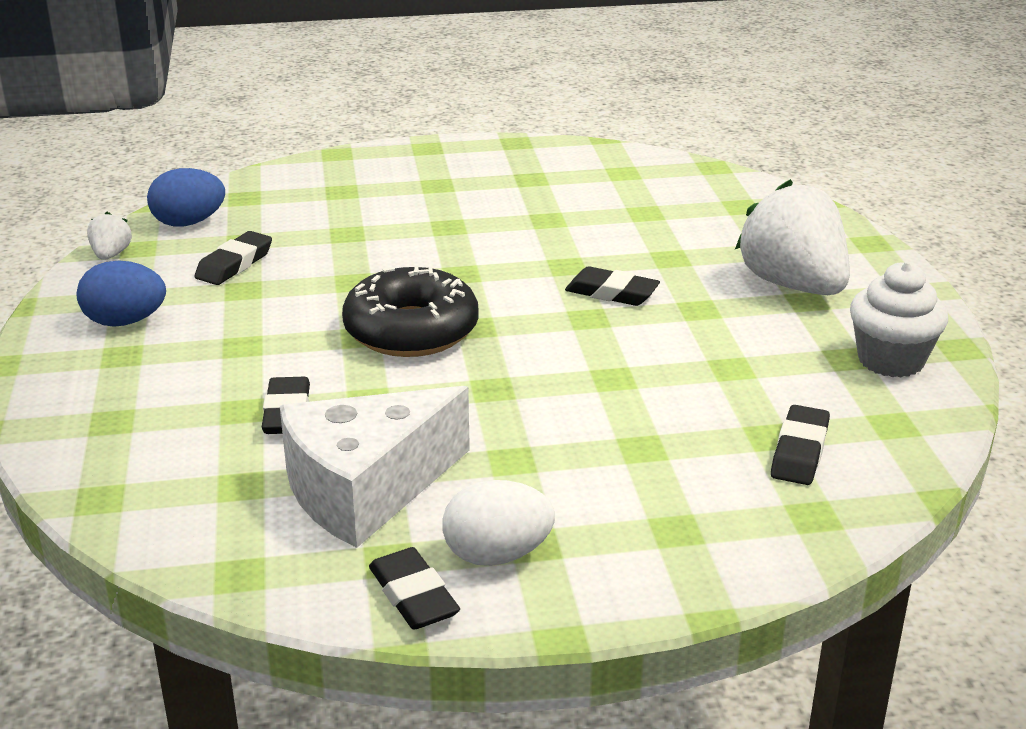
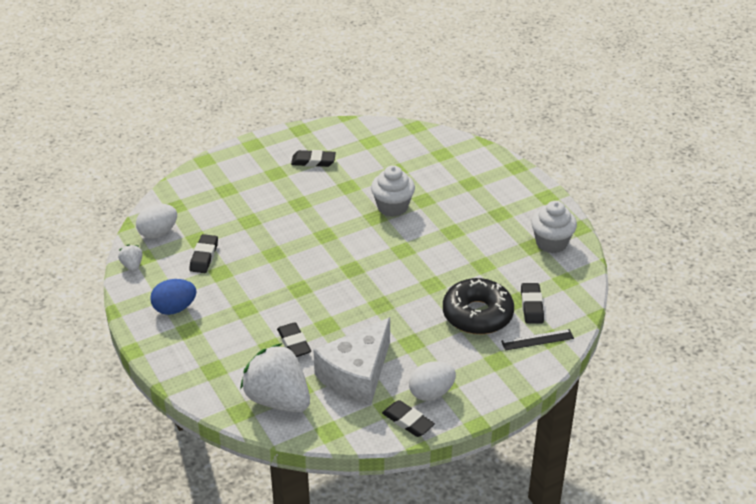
camera: 20 degrees left, 10 degrees up
(189, 223) = (158, 233): blue egg -> white egg
(411, 330) = (322, 279): black donut -> black donut (477, 314)
(607, 257) = (392, 207): none -> white cupcake
(611, 293) = (406, 231): black eraser -> black eraser (313, 161)
(782, 512) = (537, 340): none -> black ruler
(793, 285) = (490, 205): white strawberry -> white strawberry (278, 399)

